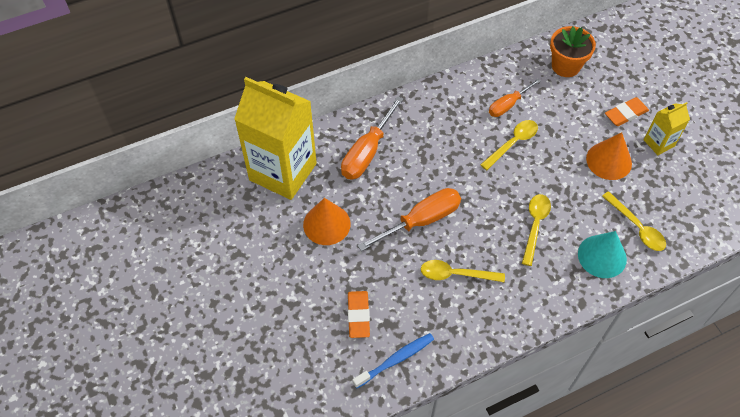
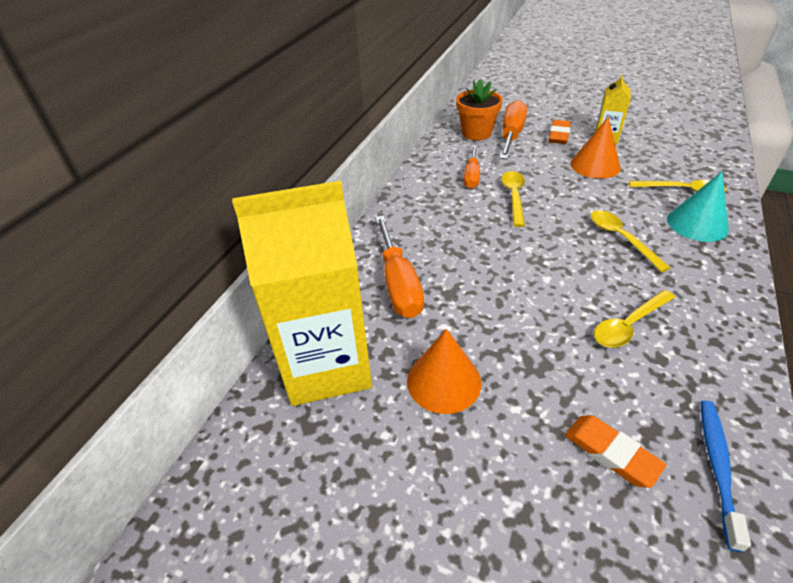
camera: 40 degrees left, 15 degrees down
(420, 221) = (530, 304): orange screwdriver -> orange screwdriver (511, 135)

